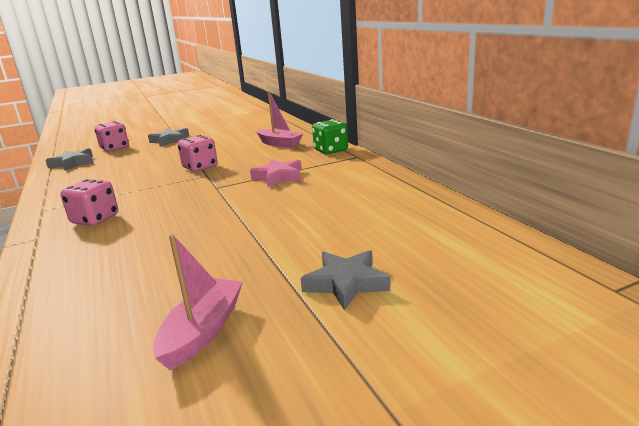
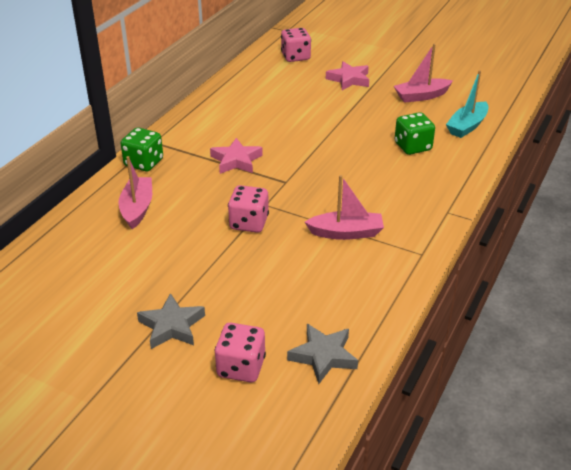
camera: 130 degrees left, 15 degrees up
(73, 331) = (467, 126): none -> turquoise boat
(95, 219) = (396, 205): pink dice -> pink dice (295, 57)
(121, 192) = (346, 233): none -> pink boat
(132, 263) = (412, 147): none -> green dice
(346, 283) = (349, 79): grey star -> pink star

